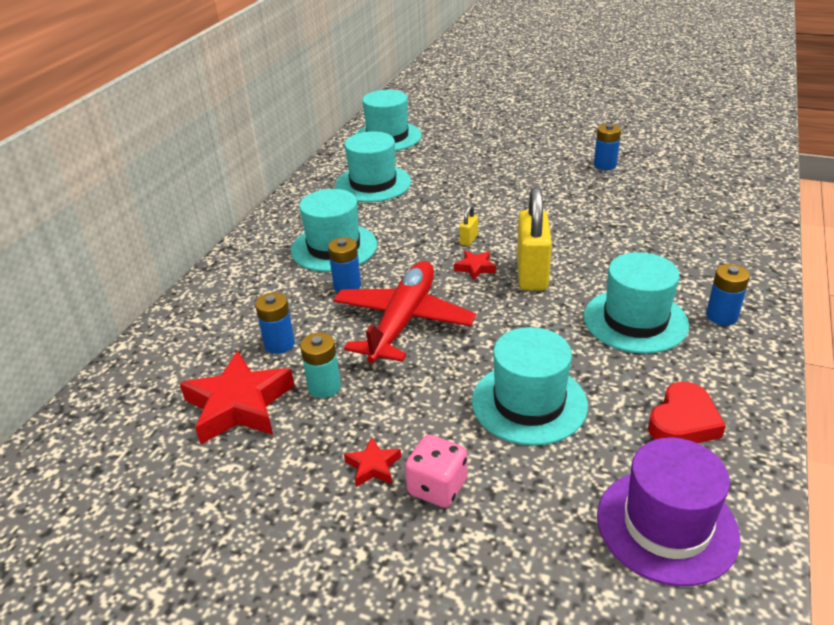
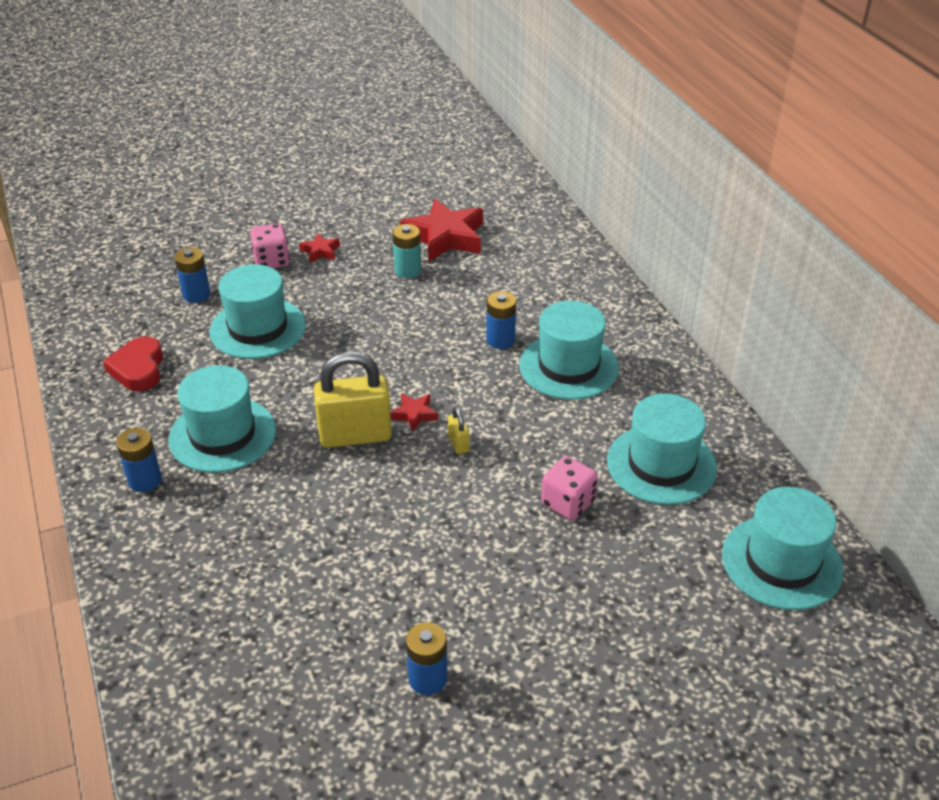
camera: 135 degrees right, 5 degrees up
(279, 344) = (479, 277): blue battery -> blue battery (196, 294)
(403, 321) = (414, 336): red plane -> none
(447, 190) = (568, 503): none -> pink dice
(532, 274) = (355, 435): yellow padlock -> yellow padlock turned 60 degrees counterclockwise
(666, 525) = (121, 306): purple hat -> none

